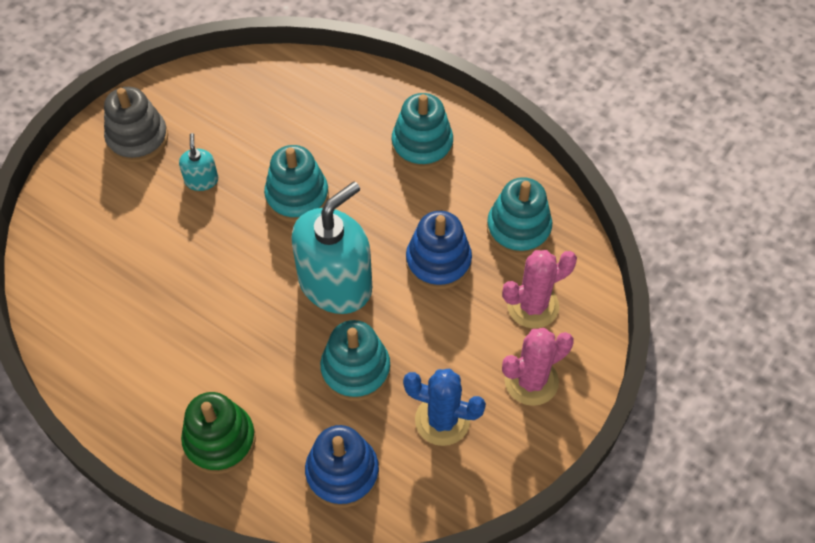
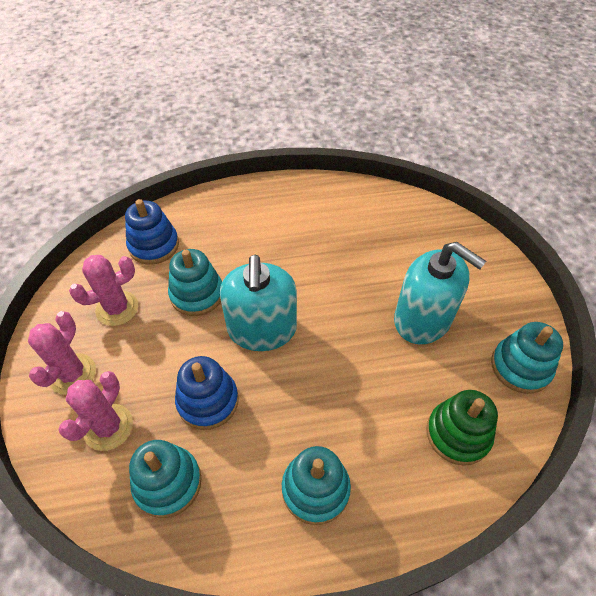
camera: 135 degrees right, 5 degrees down
(138, 139) = (496, 309): grey stacking toy -> none
(201, 180) = (422, 319): turquoise soap dispenser -> turquoise soap dispenser, size x2.27
(220, 440) = (234, 214): green stacking toy -> green stacking toy (458, 434)
(297, 196) = (353, 362): turquoise stacking toy -> turquoise stacking toy (520, 367)
(442, 420) = (117, 308): blue cactus -> pink cactus

